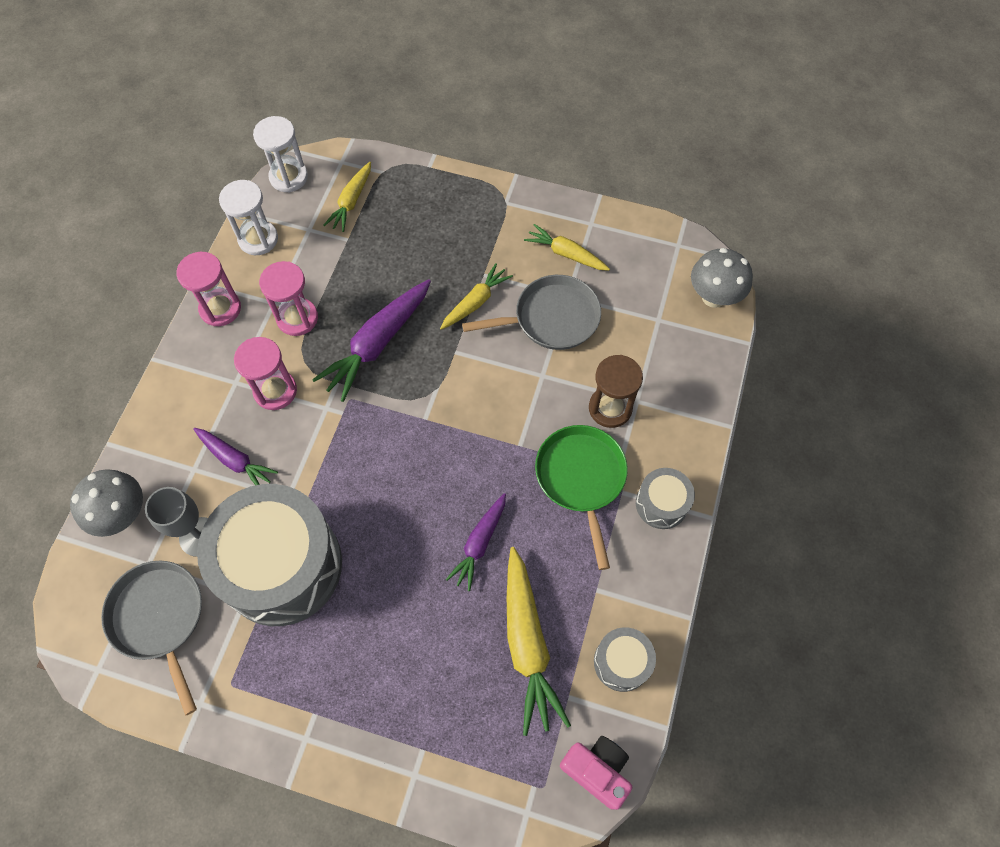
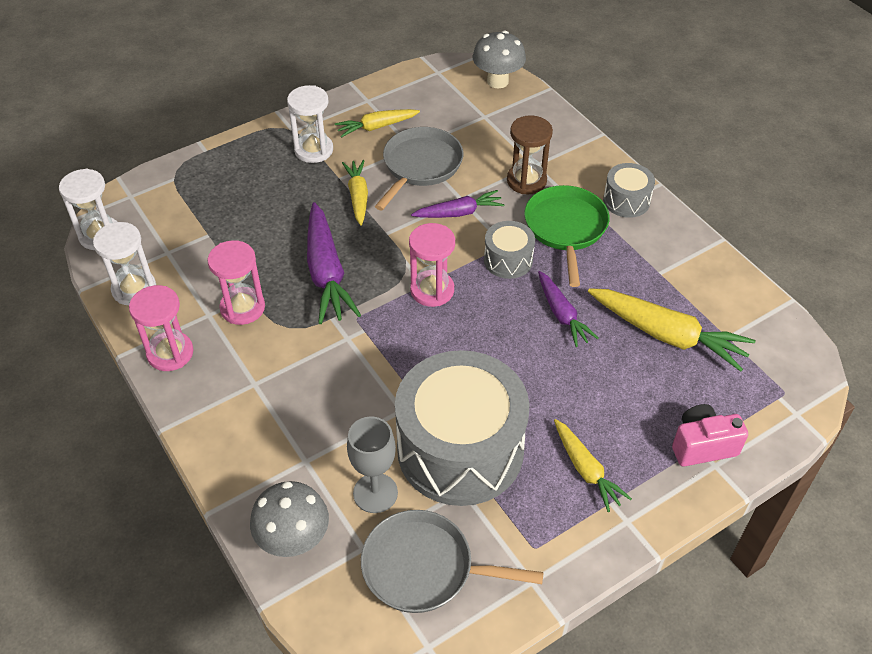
camera: 50 degrees left, 15 degrees down
(235, 460) = (329, 426): purple carrot -> purple carrot (459, 213)
(275, 391) = (294, 361): pink hourglass -> pink hourglass (432, 290)
(351, 201) = (176, 212): yellow carrot -> yellow carrot (586, 469)
(497, 233) = (314, 150): none -> white hourglass
(581, 478) = (566, 228): green pan -> green pan turned 60 degrees clockwise
(597, 770) = (795, 355): pink camera -> pink camera (702, 446)
(621, 662) = (726, 293): grey drum -> grey drum (508, 260)

